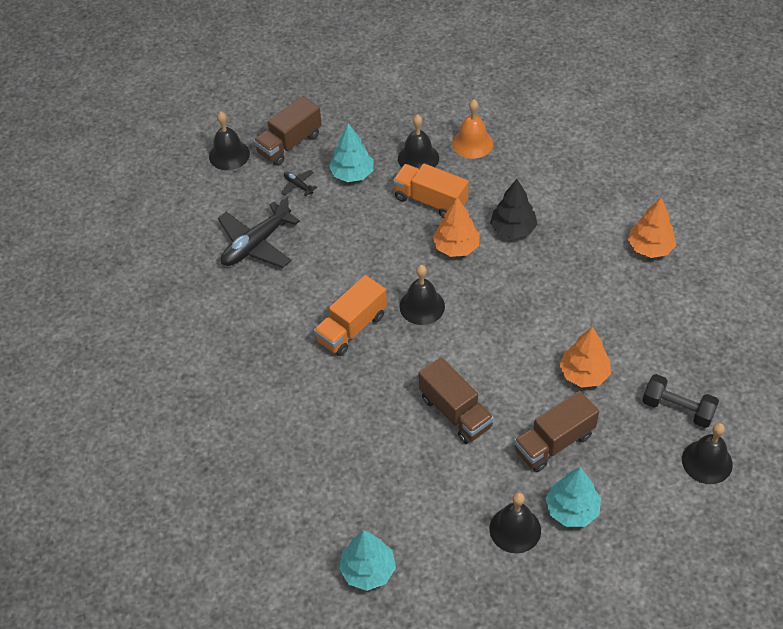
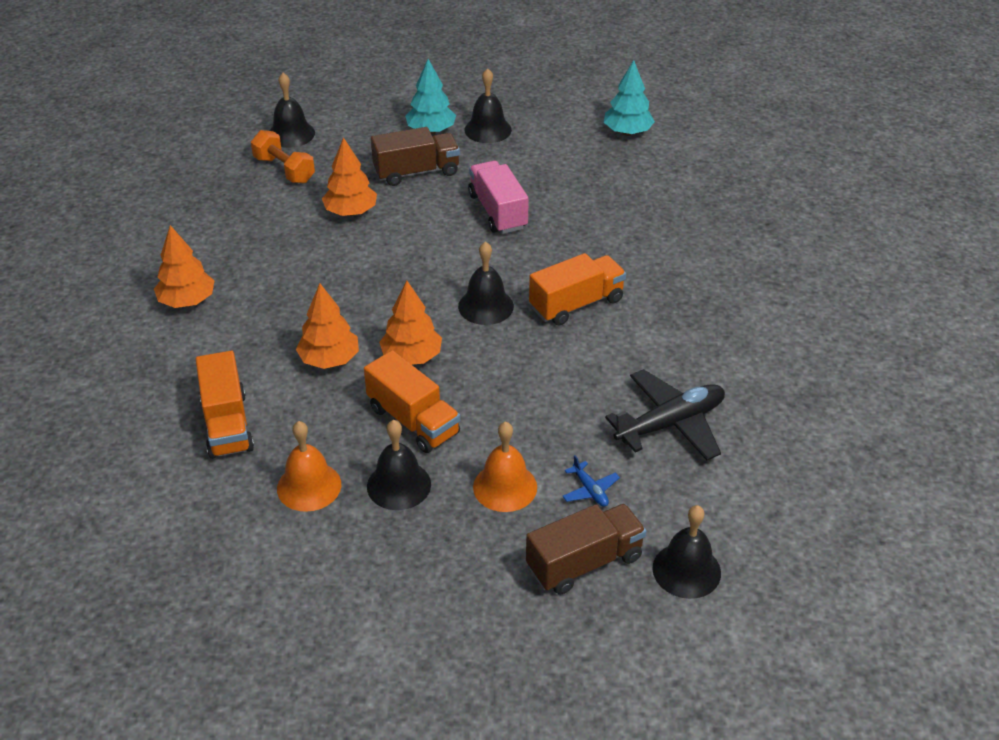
camera: 165 degrees left, 10 degrees down
(298, 186) = (590, 490): black plane -> blue plane
(352, 174) = (505, 487): turquoise tree -> orange bell
(455, 412) = (498, 211): brown truck -> pink truck
(513, 229) = (329, 360): black tree -> orange tree
(550, 166) = (227, 424): none -> orange truck
(677, 409) = (284, 170): black dumbbell -> orange dumbbell

